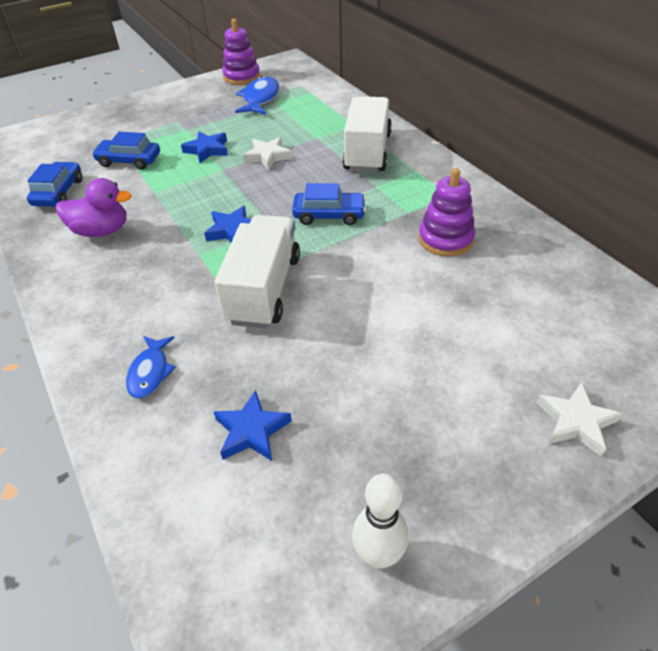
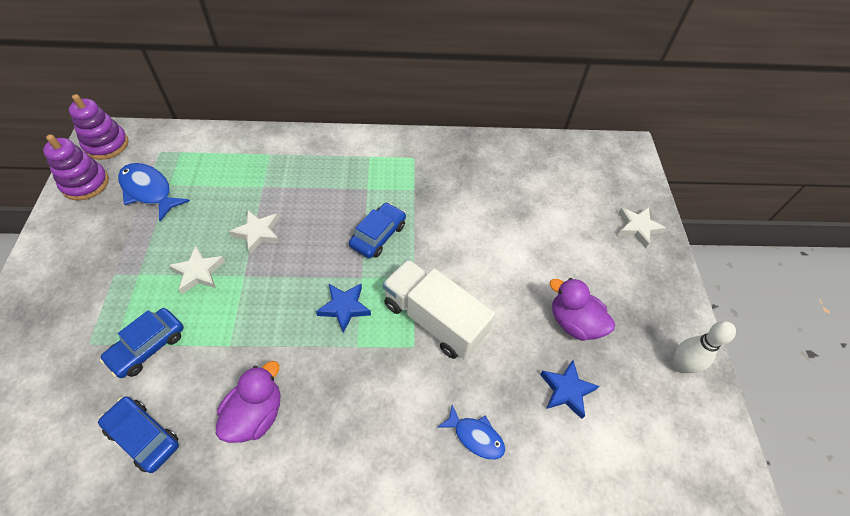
camera: 65 degrees left, 10 degrees up
(207, 150) = (198, 272): blue star -> white star
(352, 405) = (574, 322): none -> purple duck
(367, 152) = (318, 168): white truck -> none
(445, 239) = (458, 188): purple stacking toy -> purple stacking toy (106, 144)

